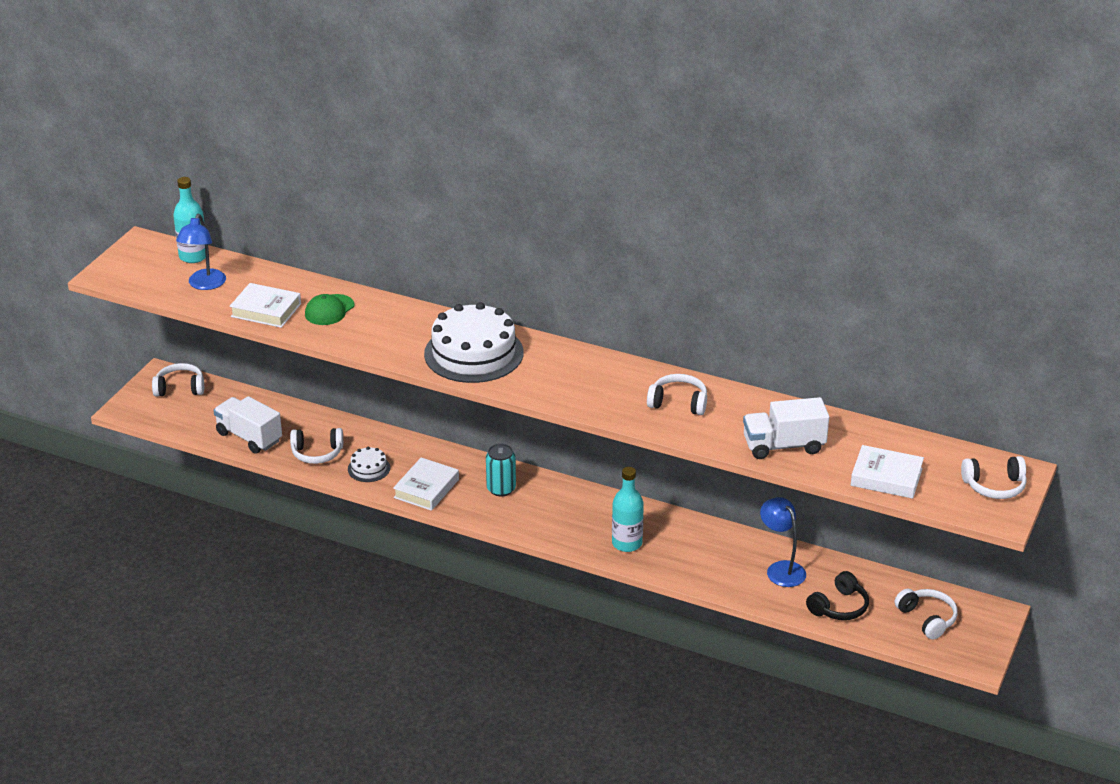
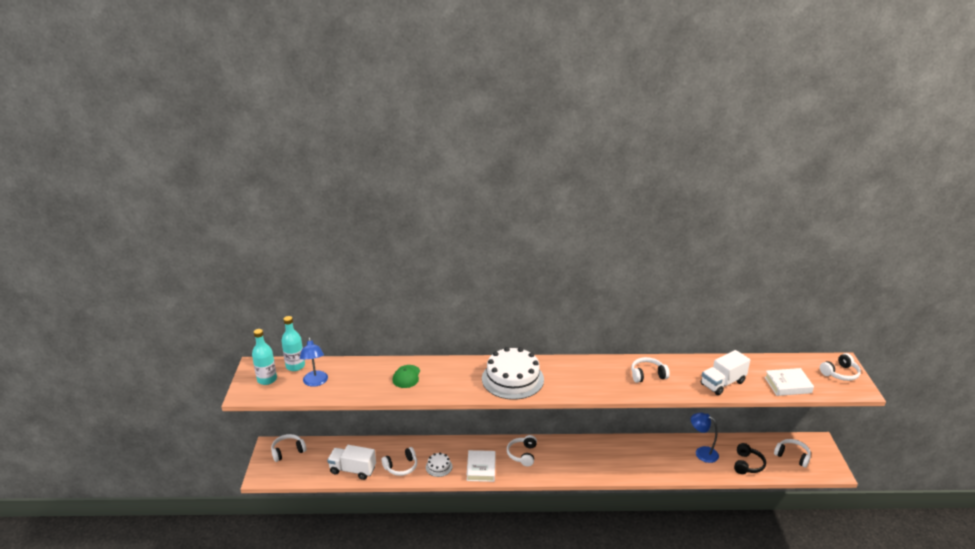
camera: 25 degrees left, 5 degrees down
(266, 310) = (367, 388): white book -> none
(501, 489) = (522, 454): turquoise can -> white headphones
(627, 543) = (614, 465): turquoise bottle -> turquoise bottle (267, 379)

